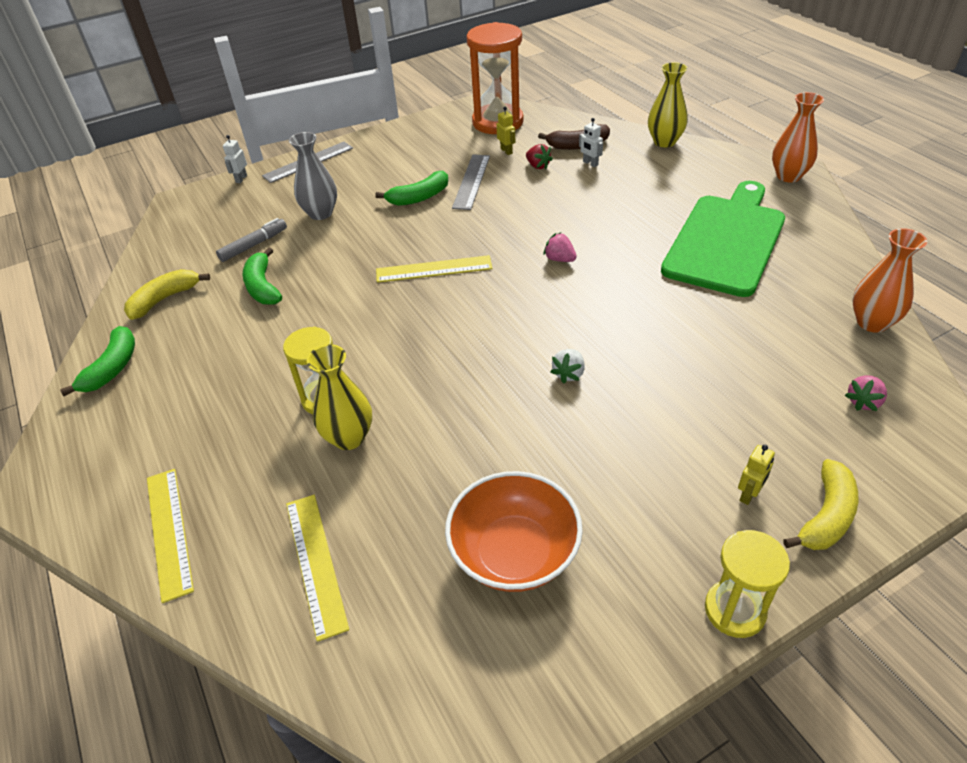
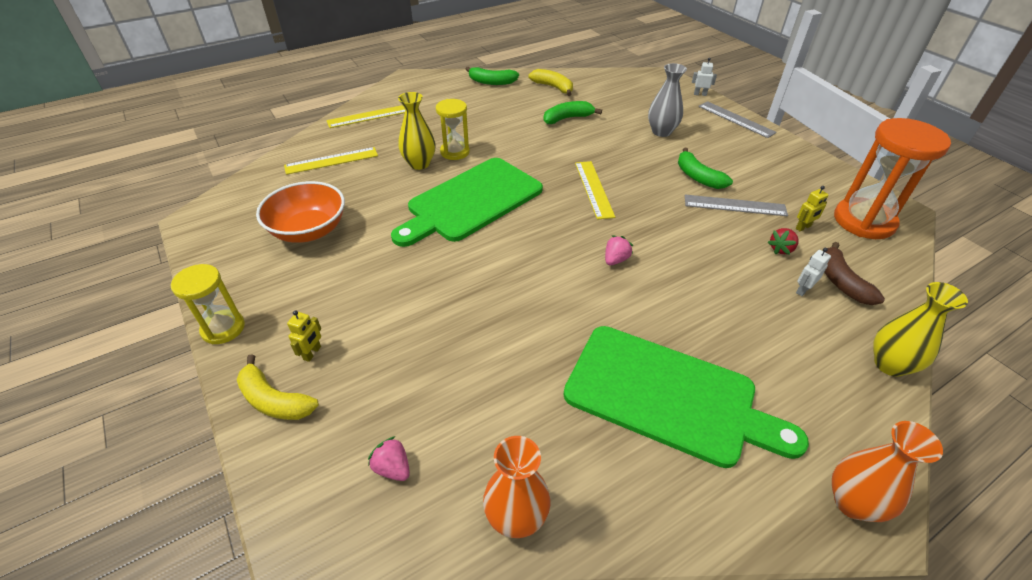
camera: 85 degrees right, 0 degrees up
(254, 245) = (615, 109): grey marker -> none
(451, 373) = (471, 201): none -> green cutting board
(569, 374) = (462, 260): white strawberry -> none
(749, 494) = (312, 353): yellow robot -> yellow robot turned 105 degrees counterclockwise

